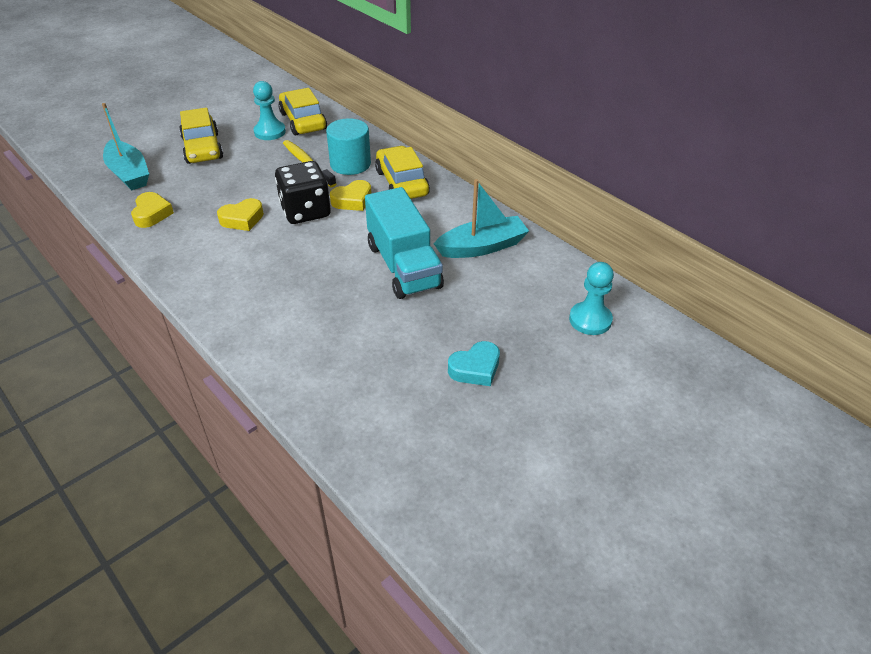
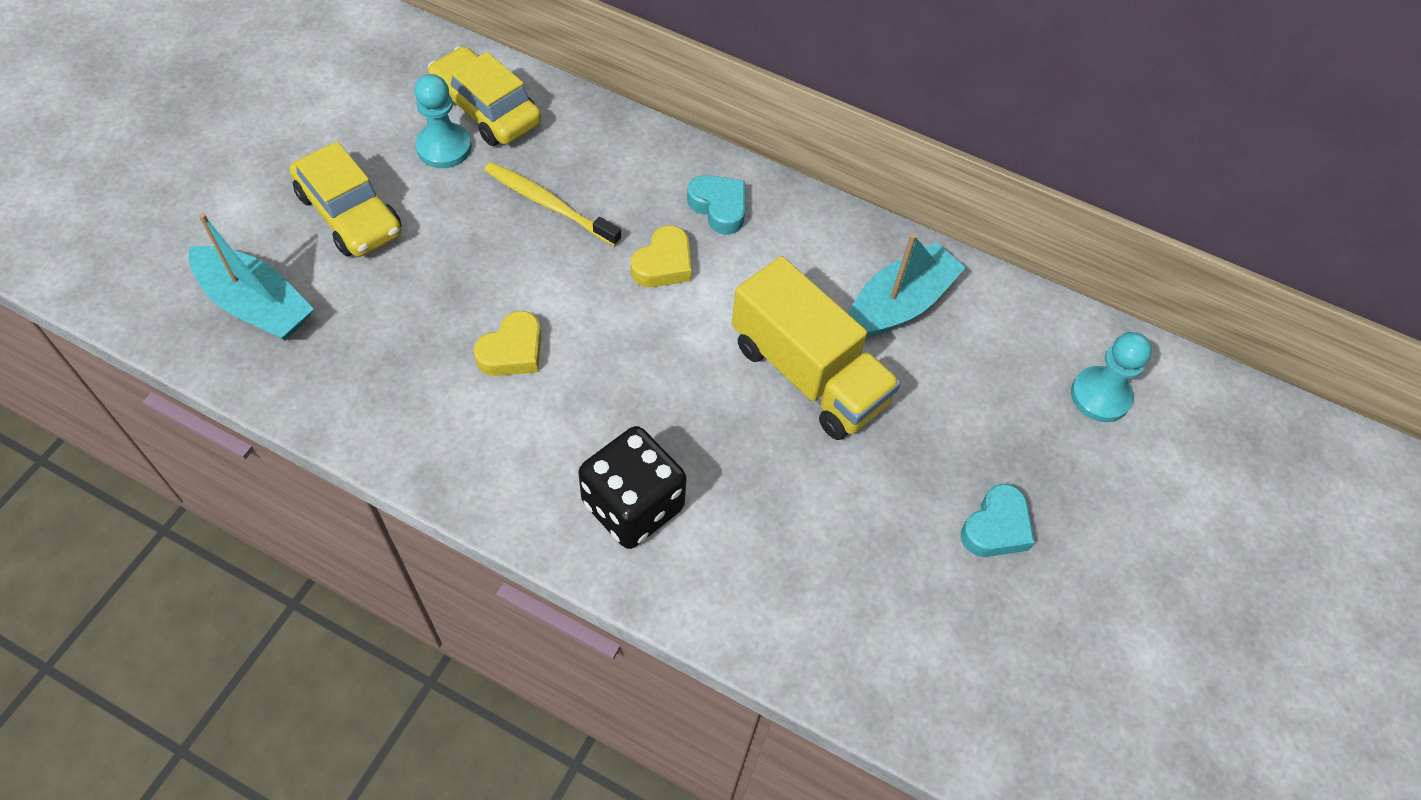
camera: 25 degrees left, 15 degrees up
(152, 214) = (355, 382): yellow heart -> none
(305, 211) = (603, 307): black dice -> black dice (633, 505)
(350, 164) = (617, 187): turquoise cylinder -> none
(402, 183) = (719, 207): yellow car -> turquoise heart
(403, 266) = (808, 374): turquoise truck -> yellow truck

